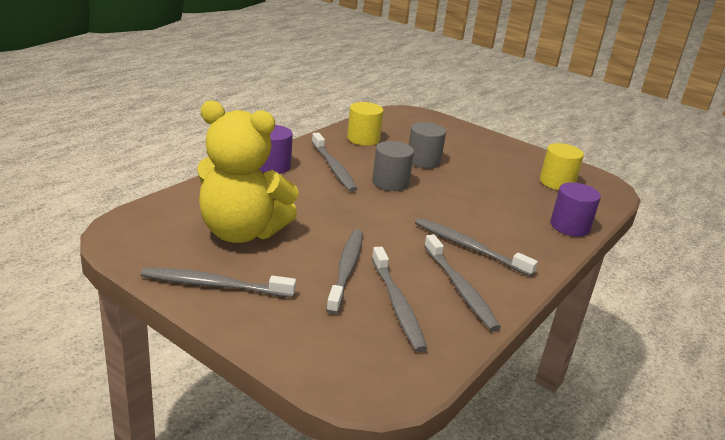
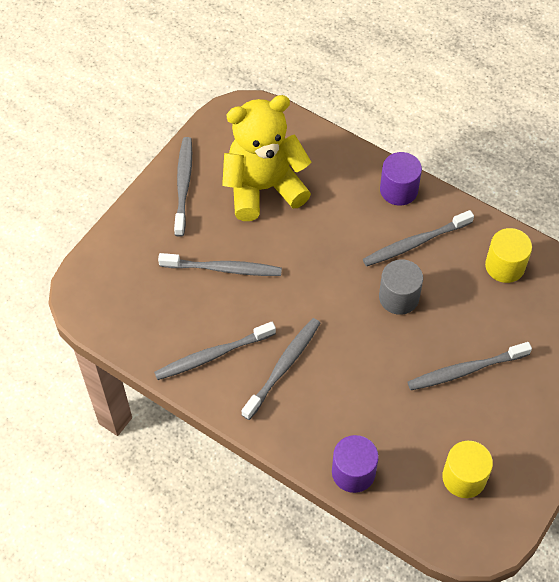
camera: 90 degrees right, 30 degrees up
(241, 232) = (263, 188): yellow teddy bear -> yellow teddy bear turned 60 degrees clockwise
(397, 305) = (180, 308): grey toothbrush -> grey toothbrush (465, 370)
(423, 161) = (468, 330): grey cylinder -> none

